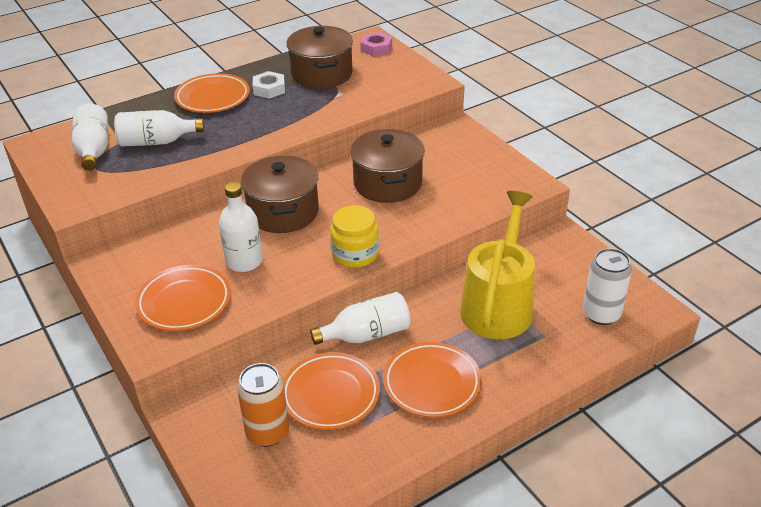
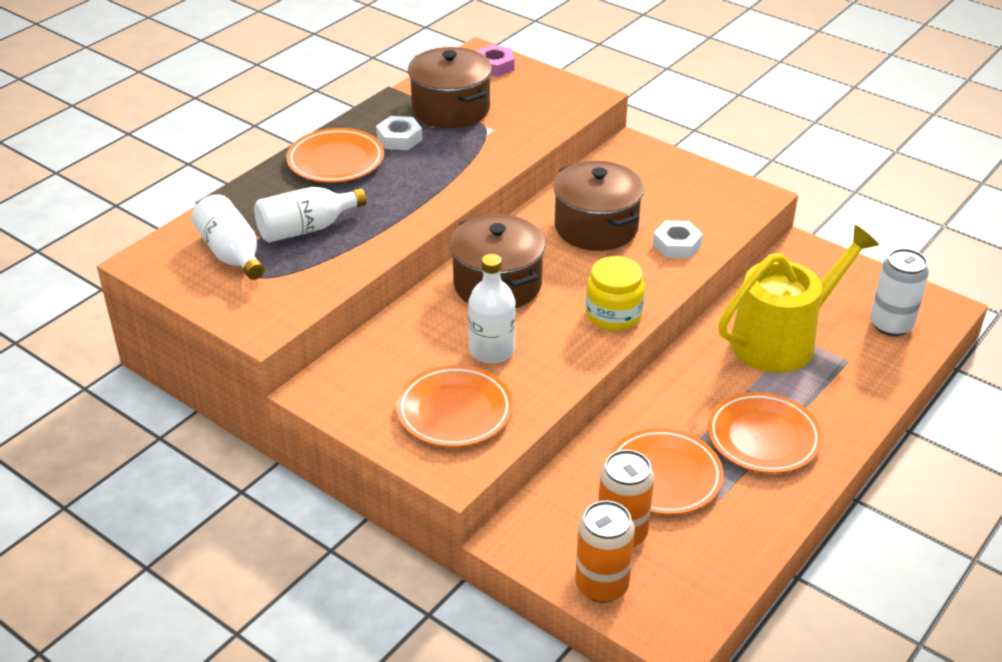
camera: 20 degrees left, 0 degrees up
(224, 471) = (601, 585): none -> orange can
(366, 334) = (660, 403): white bottle -> none
(442, 209) = (677, 245): none -> white nut
(498, 305) = (781, 340): yellow watering can -> yellow watering can turned 60 degrees clockwise

